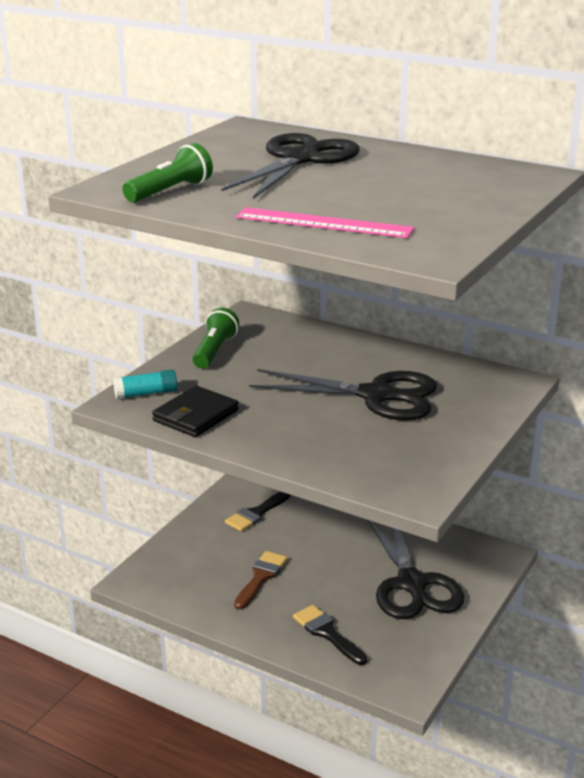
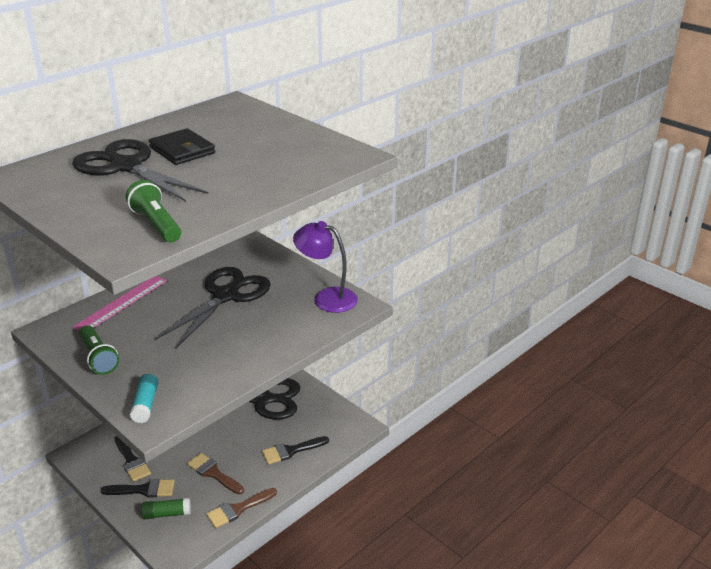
camera: 75 degrees left, 5 degrees up
(186, 560) = (167, 514): none -> green glue stick
(195, 415) = (200, 382): black wallet -> black wallet (182, 150)
(210, 611) = (238, 509): none -> brown brush
(214, 351) = (98, 358): green flashlight -> green flashlight turned 150 degrees counterclockwise
(216, 534) = (143, 490): none -> black brush
(323, 223) = (274, 177): pink ruler -> pink ruler (121, 303)
(420, 468) = (327, 298): none -> purple lamp

